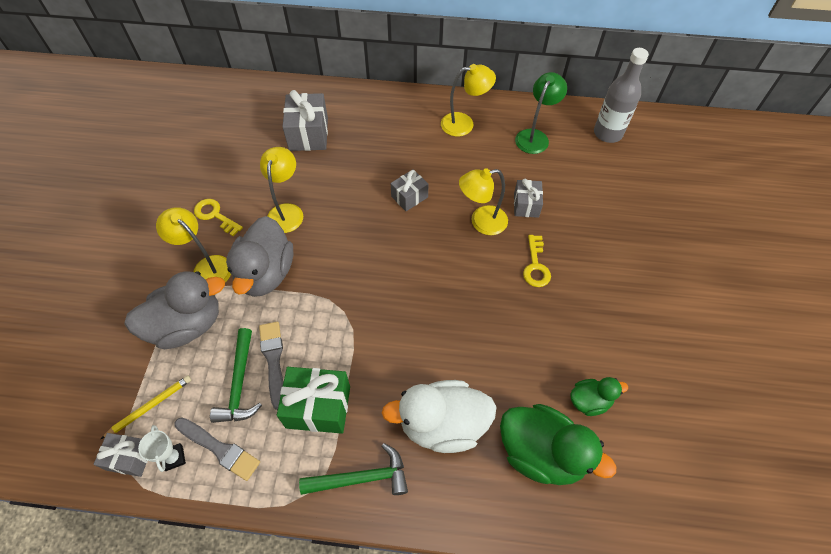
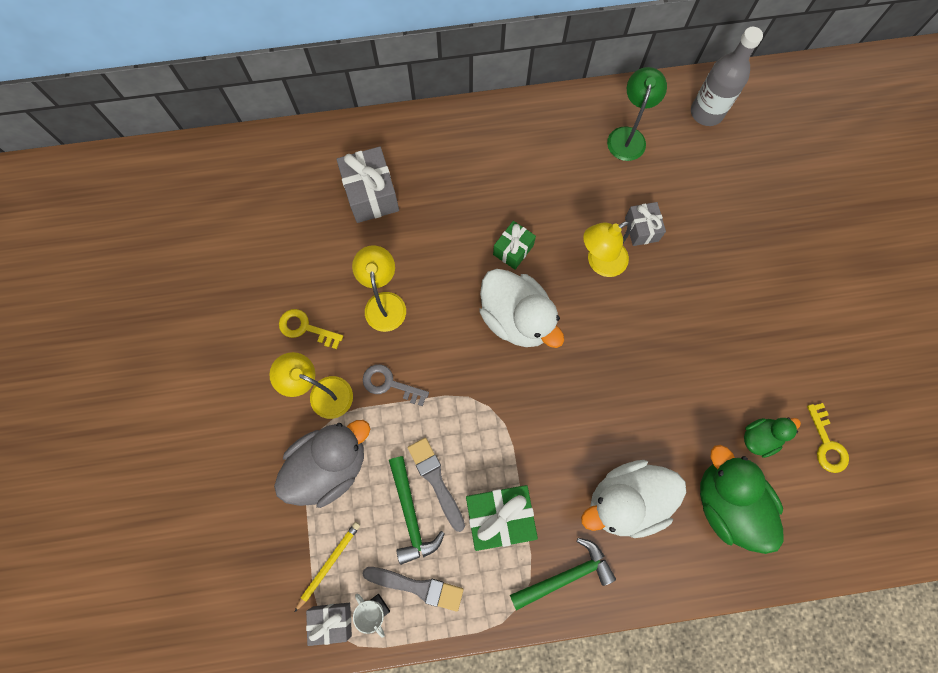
camera: 15 degrees left, 15 degrees up
(266, 273) = (390, 384): grey duck -> grey key
(394, 248) = (516, 318): none -> white duck
(409, 197) = (513, 250): grey gift -> green gift
(464, 124) = (545, 137): yellow lamp -> none
(535, 266) = (670, 301): yellow key -> yellow key (826, 443)
(541, 453) = (727, 503): green duck -> green duck turned 135 degrees counterclockwise

